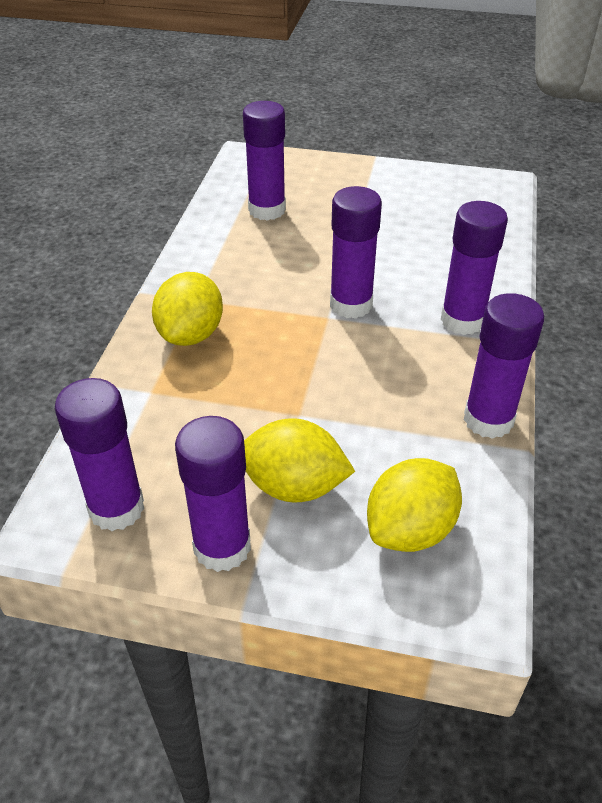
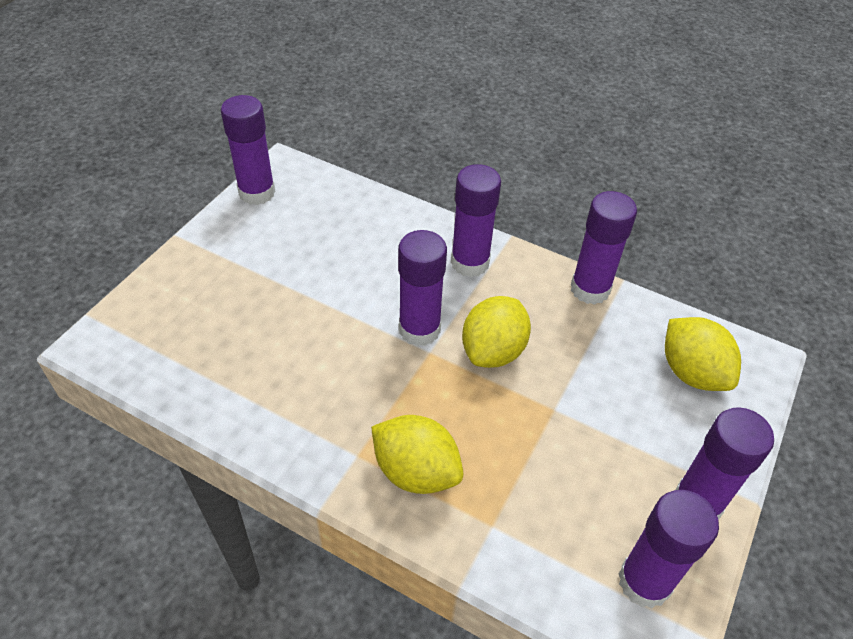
camera: 75 degrees left, 5 degrees up
(267, 210) = (224, 353): purple glue stick -> purple glue stick (257, 193)
(294, 486) = (638, 435): yellow lemon -> yellow lemon (493, 351)

